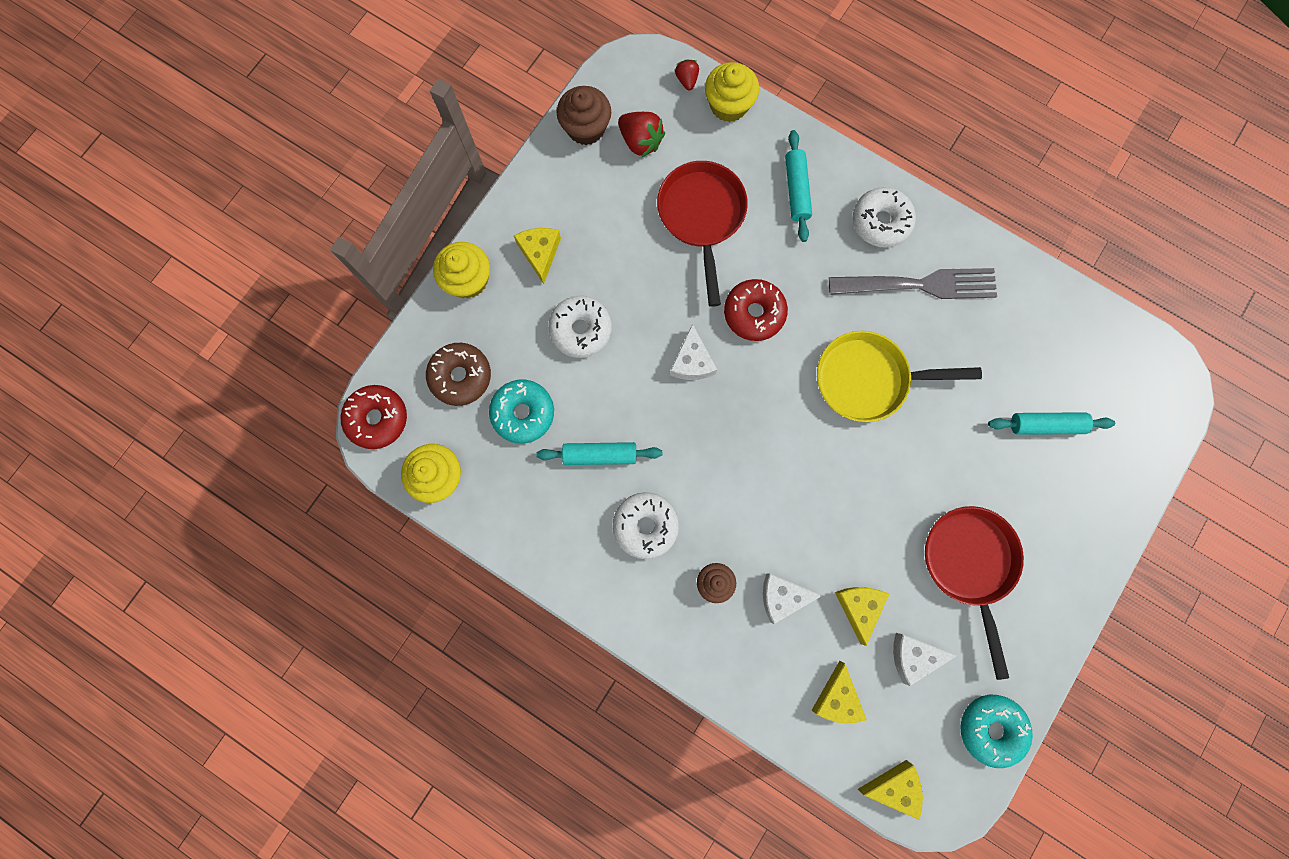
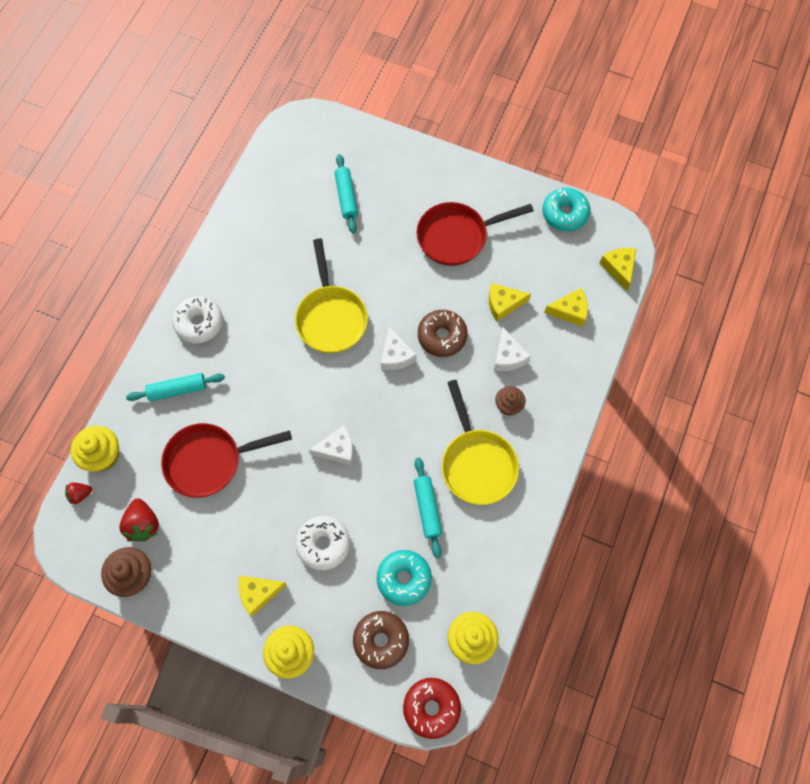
camera: 100 degrees left, 10 degrees down
(640, 141) = (143, 524): red strawberry -> red strawberry turned 135 degrees clockwise
(645, 526) = (477, 463): white donut -> yellow pan
(754, 313) = (289, 407): red donut -> none
(822, 515) = (442, 336): none -> brown donut
(913, 656) = (529, 265): white cheese -> white cheese (396, 355)
(918, 285) = (249, 291): grey fork -> none

